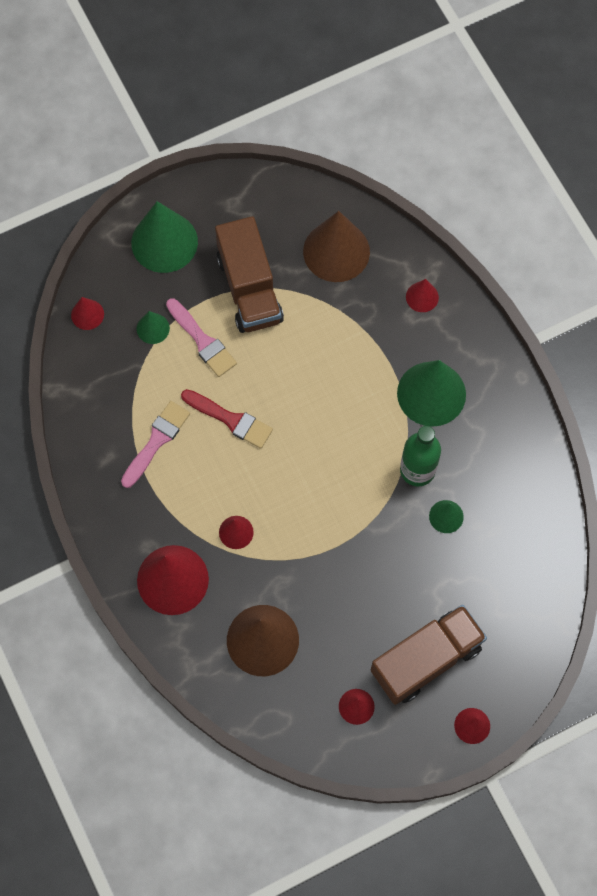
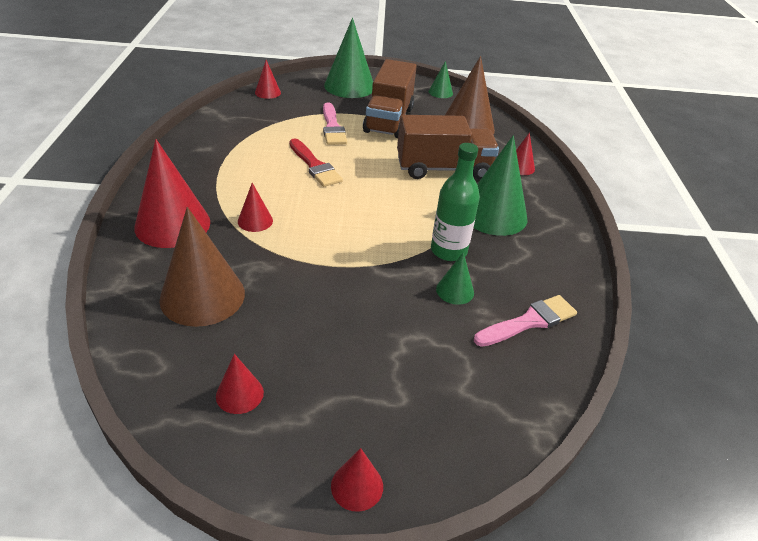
camera: 25 degrees right, 30 degrees down
(153, 328) = (304, 111): green cone -> green cone (440, 92)
(157, 441) = (249, 154): pink brush -> pink brush (529, 321)
(426, 659) = (350, 390): brown truck -> brown truck (443, 168)

